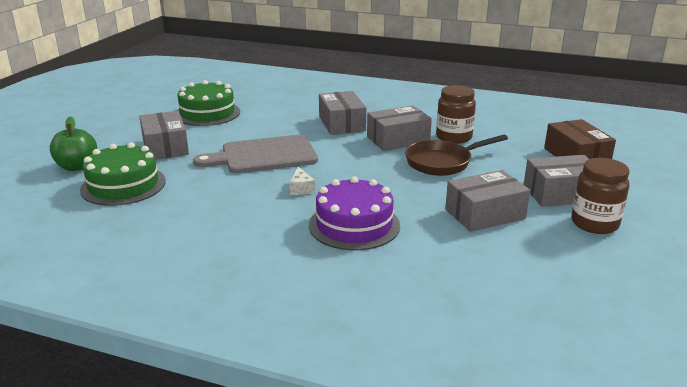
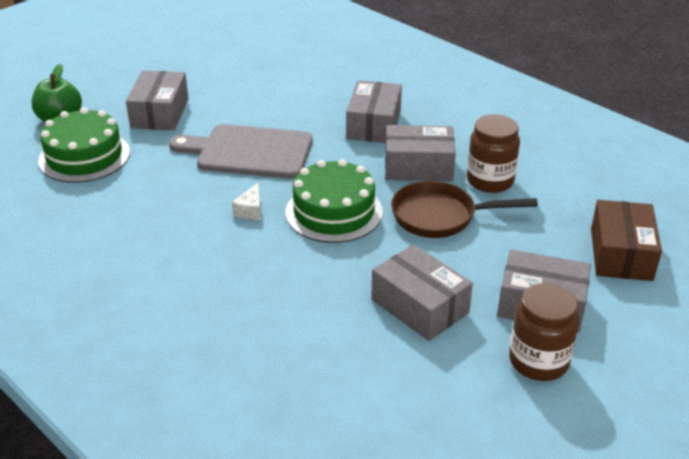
camera: 25 degrees right, 10 degrees up
(207, 113) = (238, 72): green cake -> green cake (334, 212)
(354, 225) = (264, 277): purple cake -> none
(485, 214) = (419, 306): grey box -> grey box turned 45 degrees clockwise

